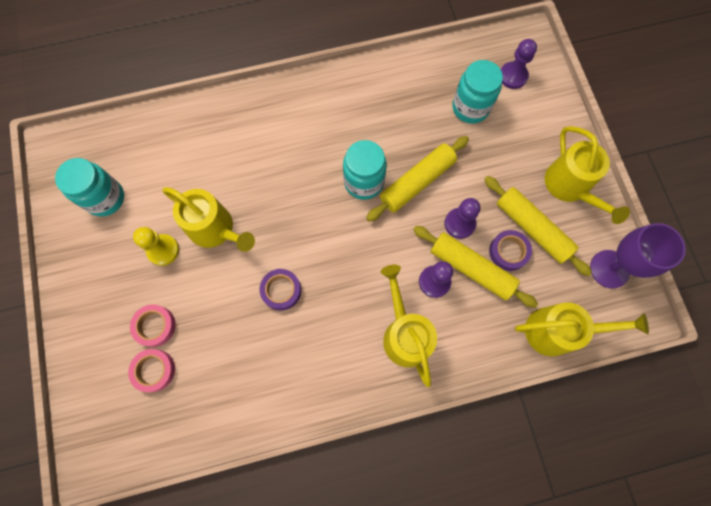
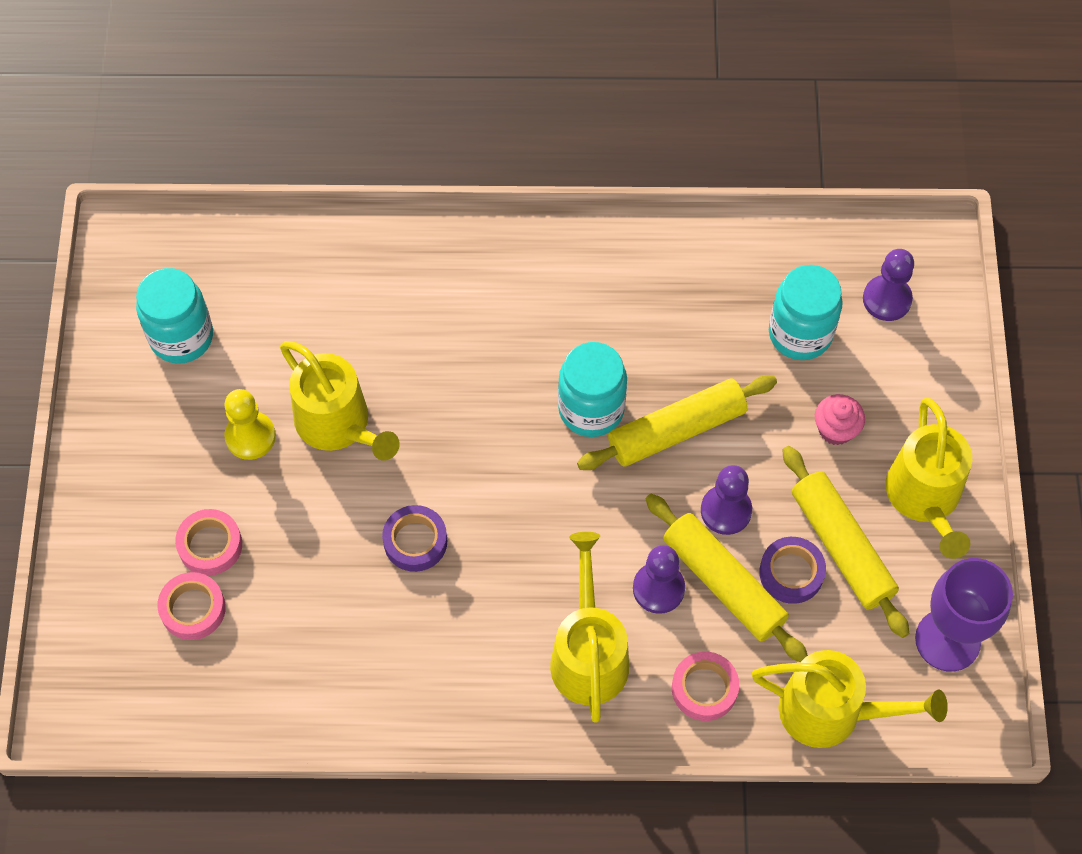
camera: 15 degrees right, 10 degrees down
(479, 337) = (704, 689): none -> pink tape
(507, 159) = (835, 429): none -> pink cupcake

